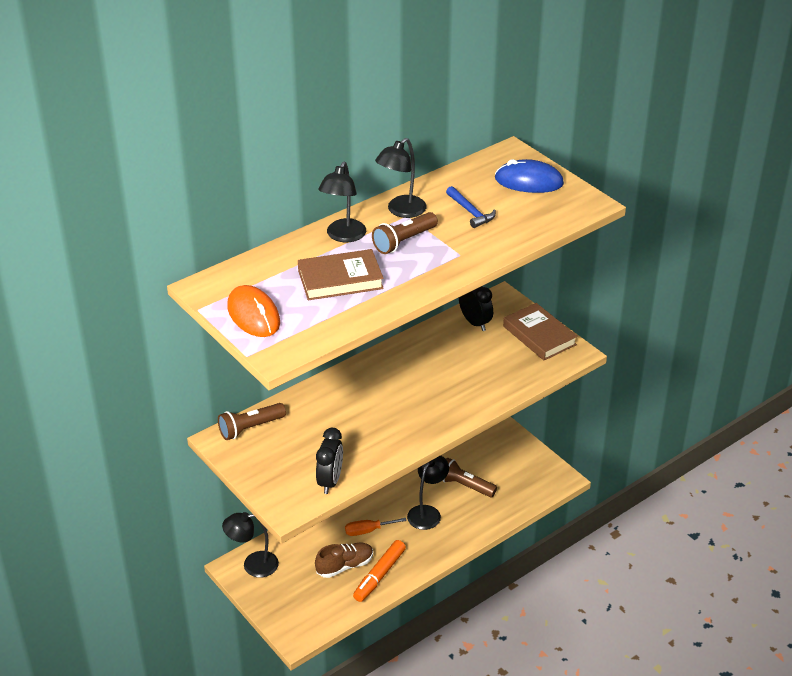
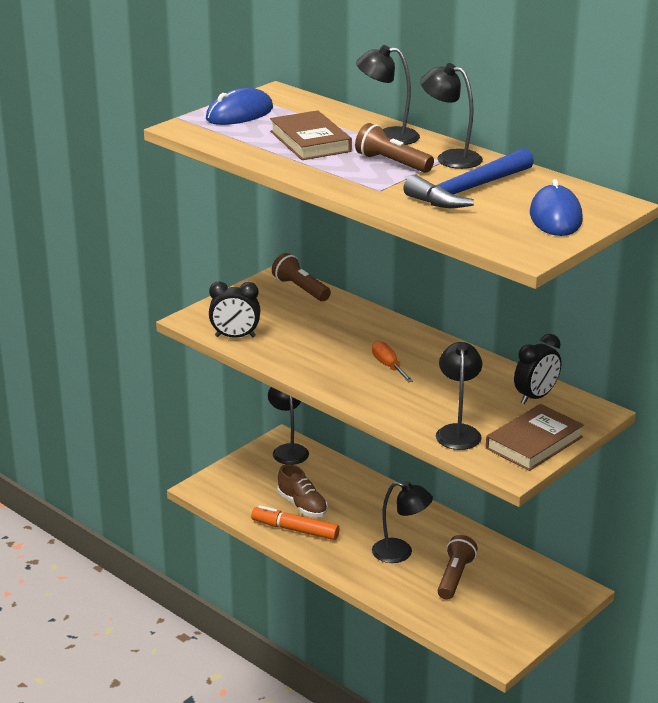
camera: 80 degrees right, 10 degrees down
(253, 315) = (239, 114): orange mouse -> blue mouse
(368, 531) = (358, 514): orange screwdriver -> orange screwdriver (388, 366)
(470, 212) = (468, 190): blue hammer -> blue hammer, size x1.85
(518, 370) = (458, 432): none -> black lamp

